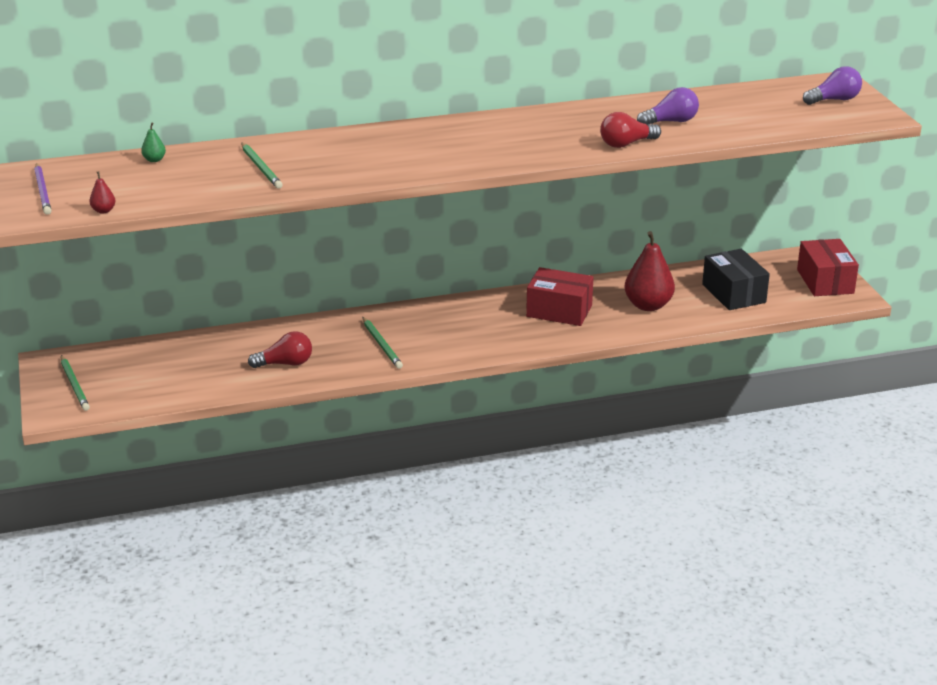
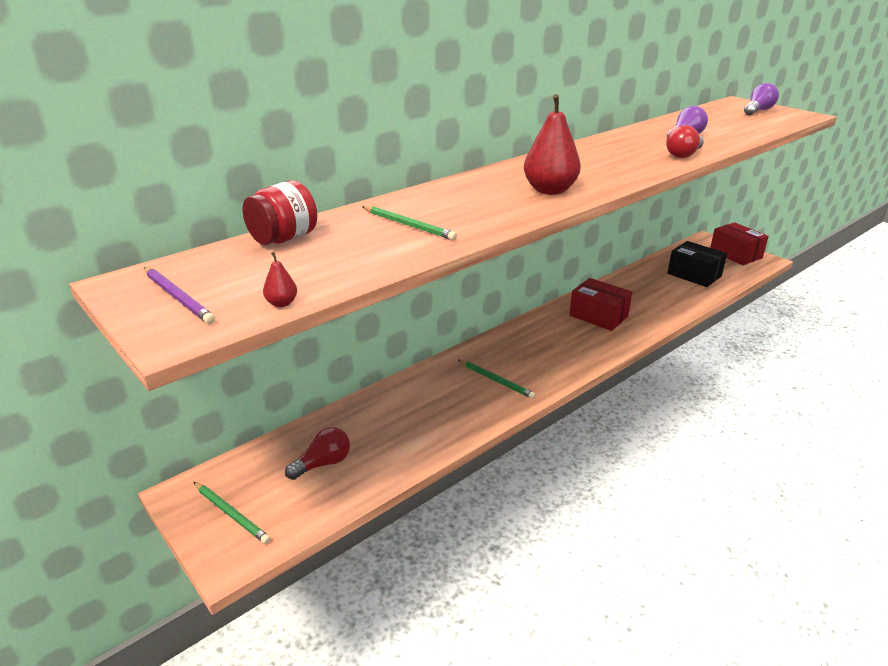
camera: 25 degrees left, 0 degrees up
(154, 160) = (284, 239): green pear -> red jar
(285, 364) = (430, 423): red light bulb -> red light bulb (323, 464)
(559, 311) = (598, 316): red box -> red box turned 45 degrees clockwise
(648, 305) = (652, 296): red pear -> red pear (549, 190)

